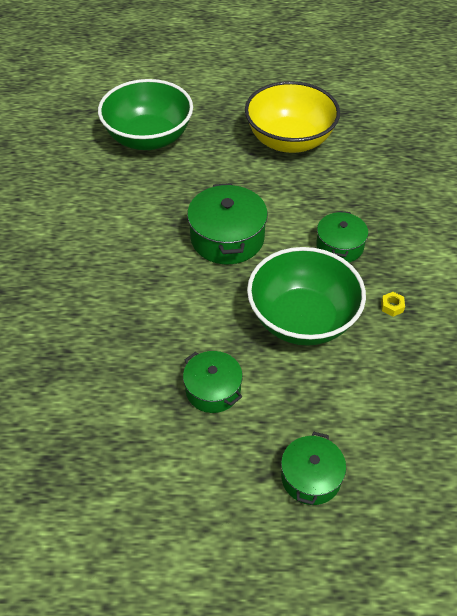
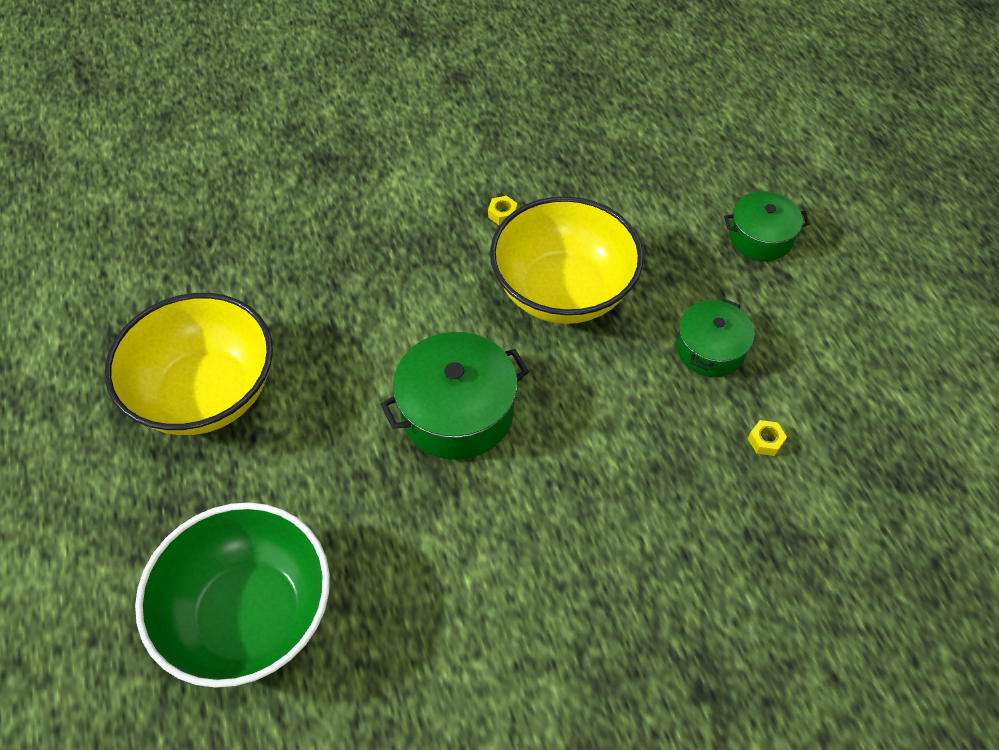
camera: 110 degrees left, 5 degrees up
(123, 390) = (765, 441): none -> yellow nut
(302, 319) = (563, 291): green bowl -> yellow bowl
(339, 246) = (422, 282): green pot -> none

